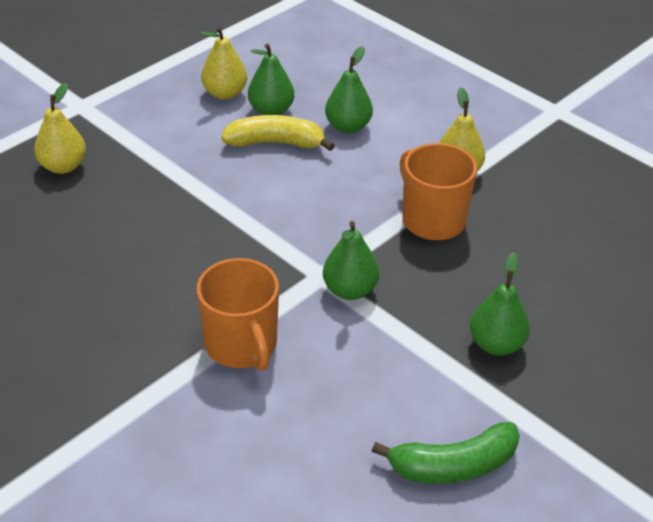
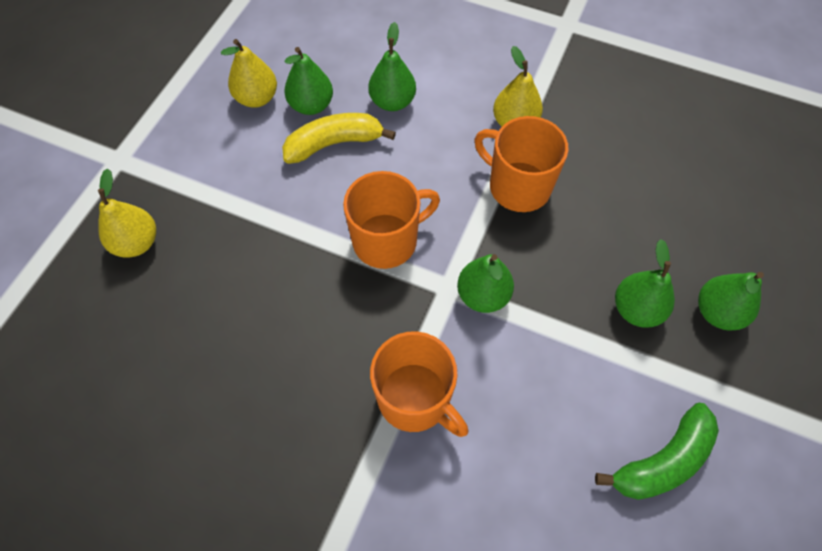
camera: 20 degrees left, 20 degrees up
(283, 225) = (387, 240): none -> orange mug
(580, 371) = (717, 312): none -> green pear

